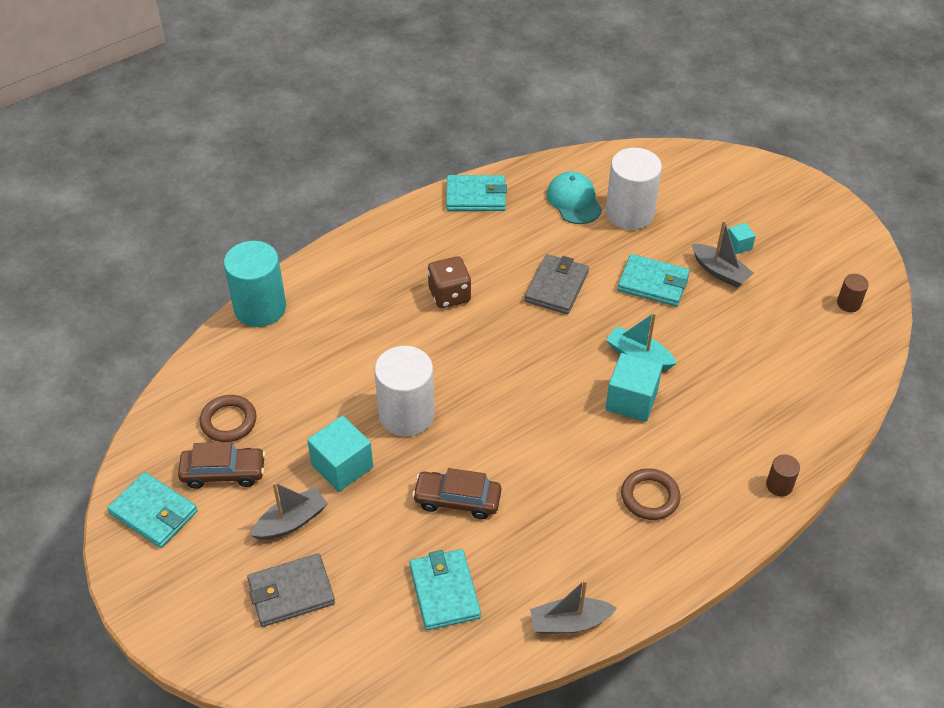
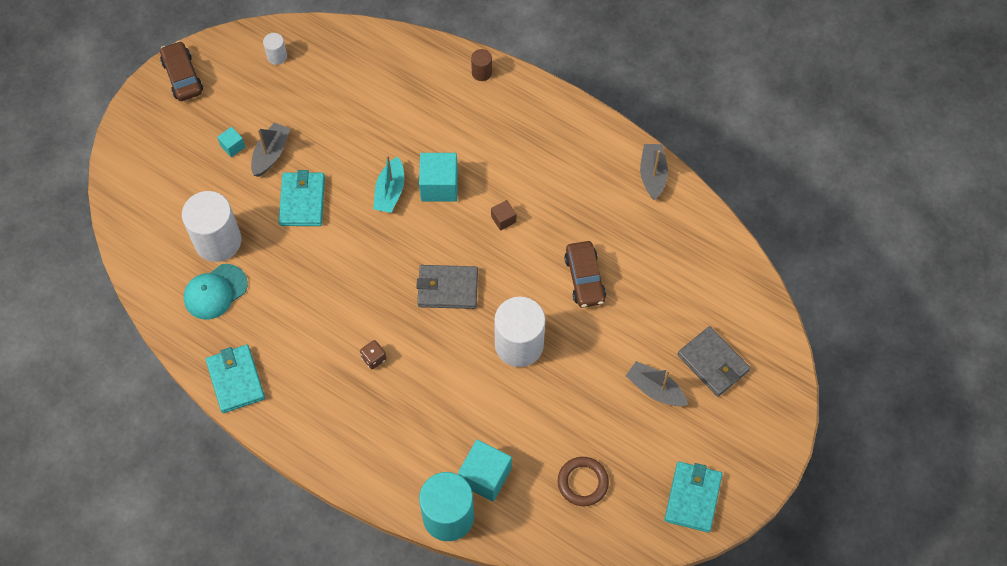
camera: 110 degrees left, 15 degrees up
(223, 472) = (633, 462): brown car -> brown car (182, 76)
(342, 466) = (589, 373): turquoise cube -> turquoise cube (485, 476)
(444, 591) = (665, 260): turquoise wallet -> none
(449, 295) = (374, 358): brown dice -> brown dice, size x0.58
(556, 287) = (333, 274): grey wallet -> grey wallet (447, 288)
(565, 446) = (503, 219): none -> brown cube
(569, 622) = (652, 175): grey boat -> grey boat turned 150 degrees counterclockwise
(650, 497) = (526, 151): brown ring -> none
(848, 303) = (277, 56): brown cylinder -> white cylinder

